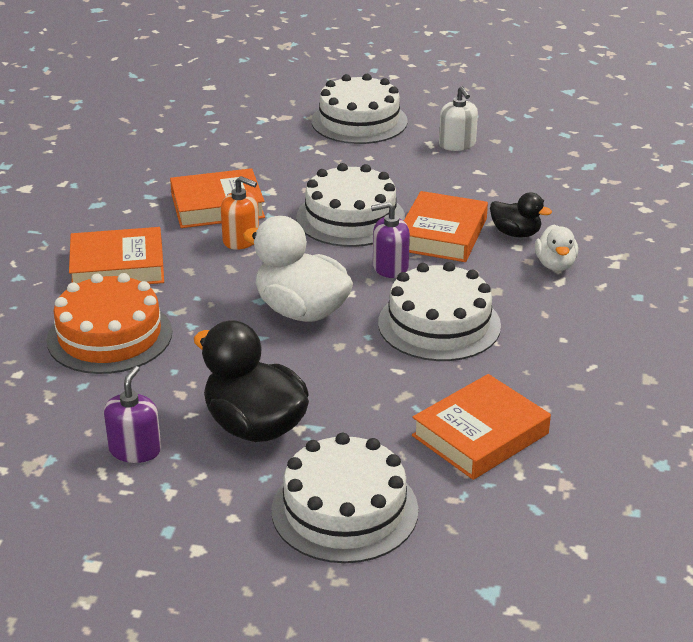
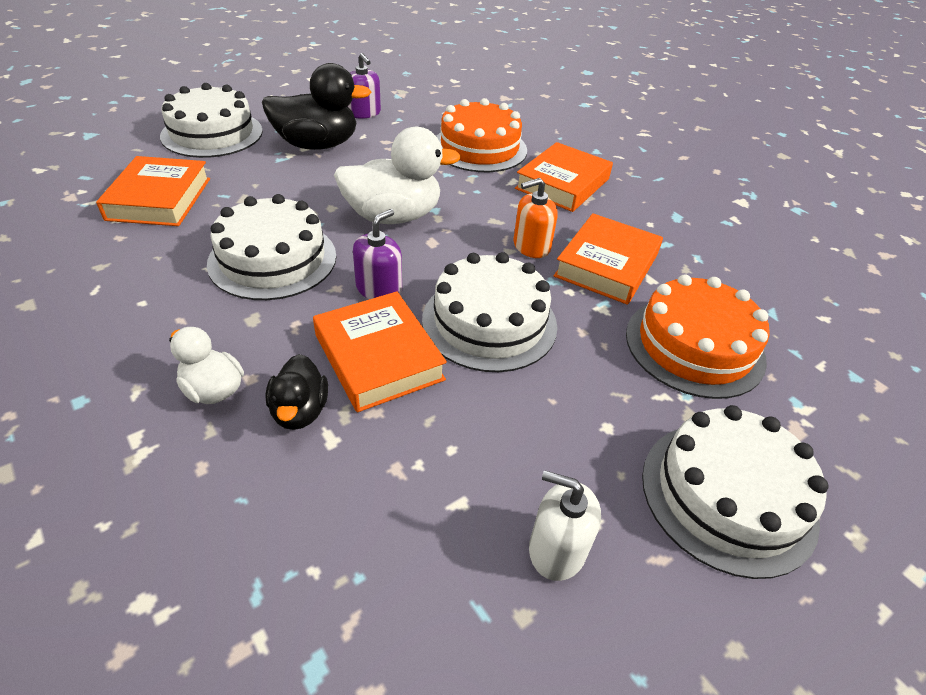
camera: 130 degrees right, 10 degrees up
(259, 155) = (694, 346): none -> orange cake
(516, 233) = (300, 411): black duck -> black duck turned 75 degrees counterclockwise

